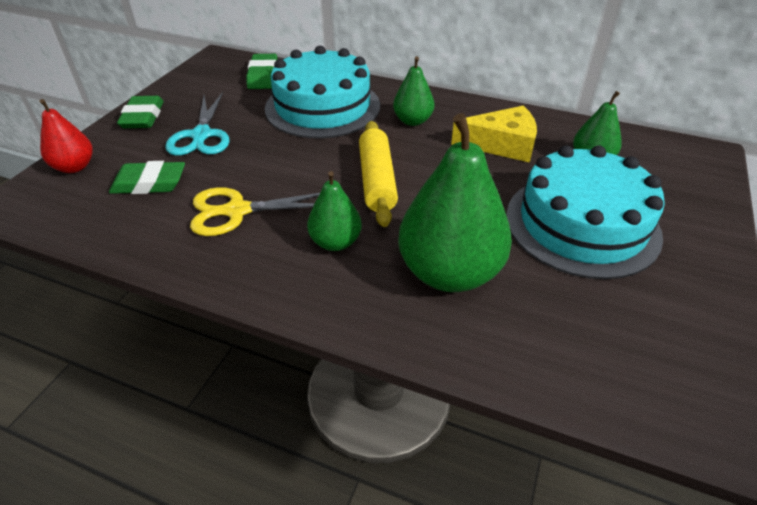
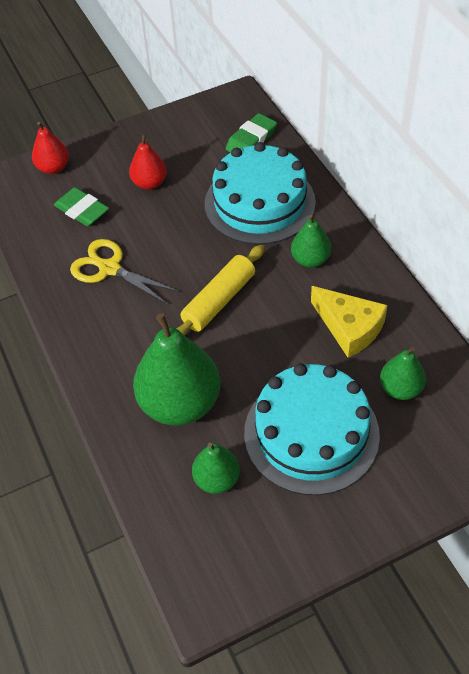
camera: 45 degrees right, 10 degrees up
(143, 117) = (129, 140): green eraser -> none
(201, 135) = (149, 183): turquoise scissors -> red pear
(335, 242) = (140, 333): green pear -> green pear (217, 479)

